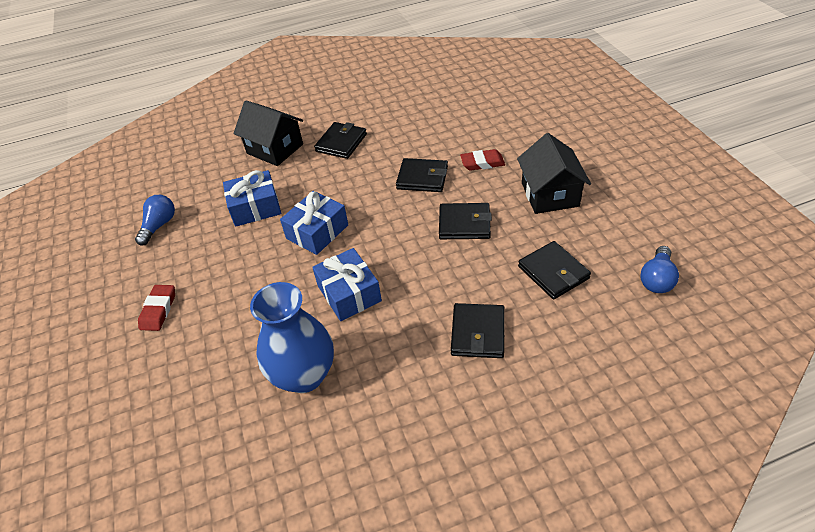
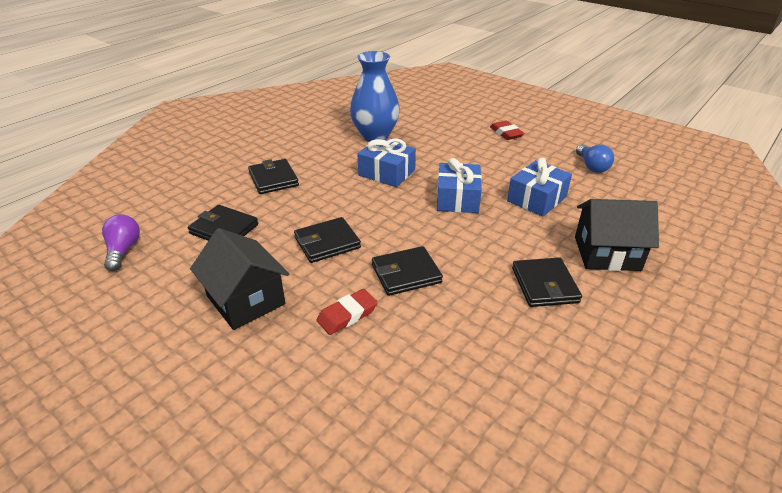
camera: 145 degrees right, 10 degrees down
(657, 279) = (123, 250): blue light bulb -> purple light bulb

